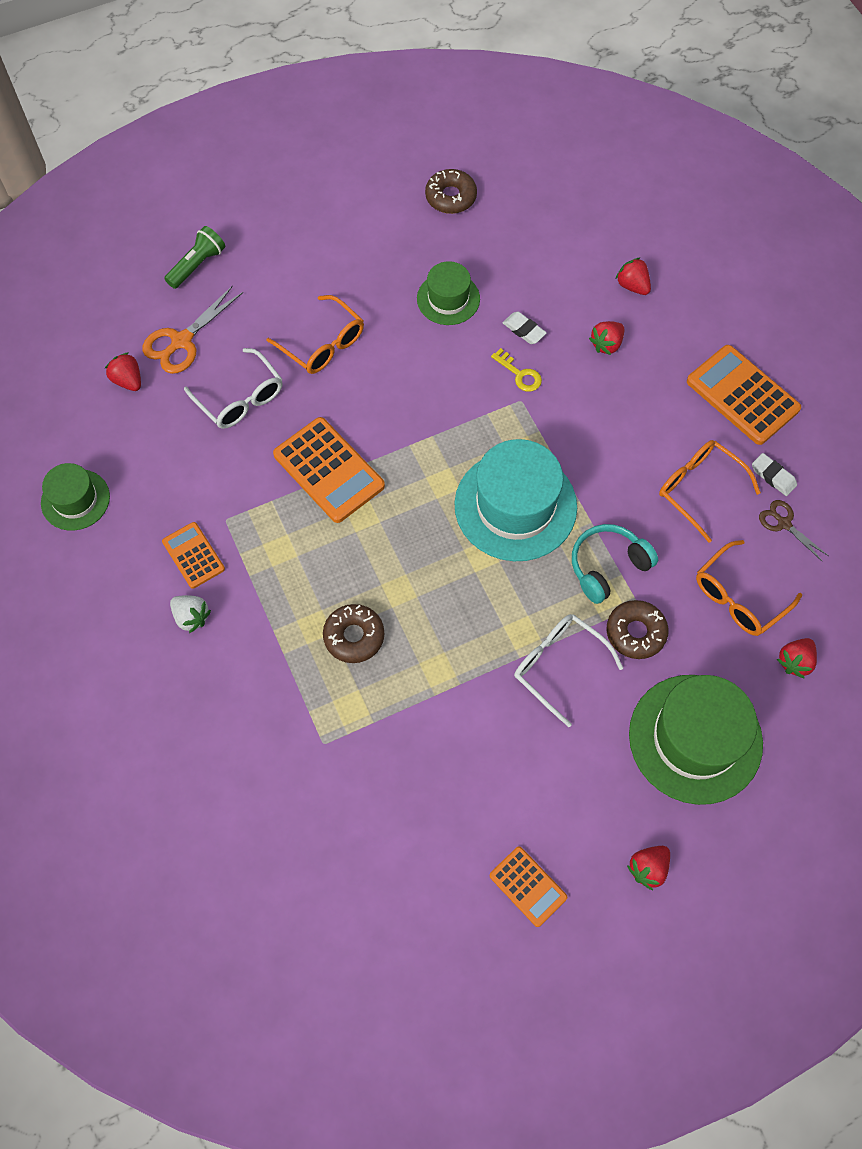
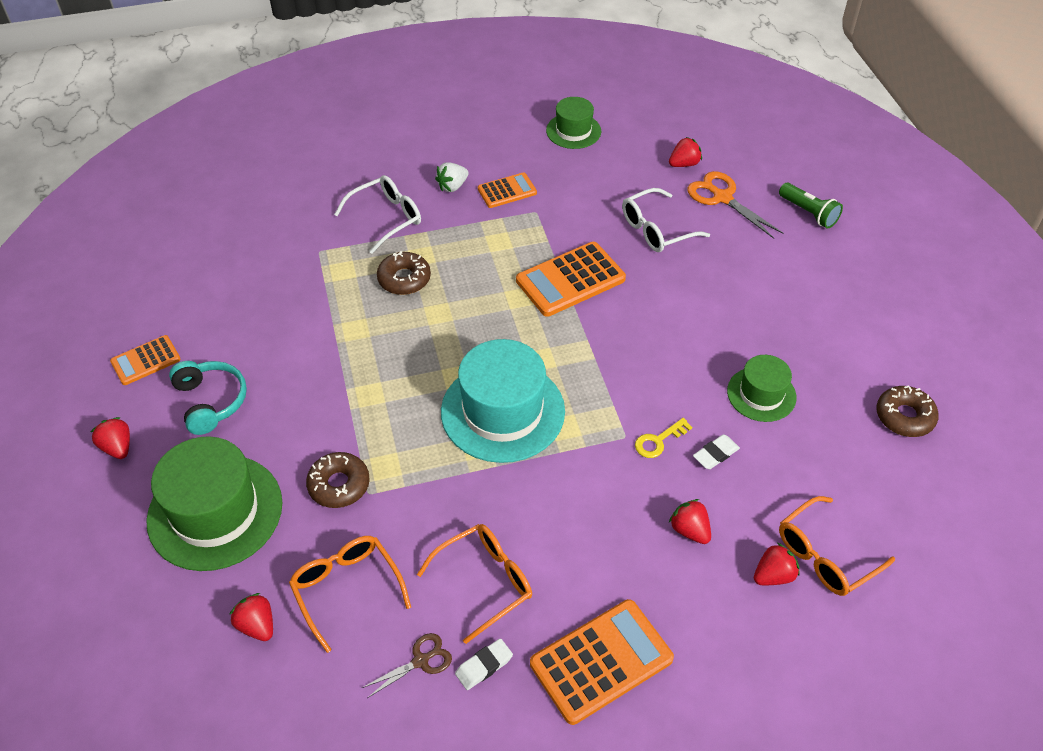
camera: 100 degrees right, 15 degrees down
(323, 344) = (711, 290): orange glasses -> orange glasses (825, 556)
(558, 666) = (327, 416): white glasses -> white glasses (386, 218)
(607, 566) = (416, 475): turquoise headphones -> turquoise headphones (211, 401)

